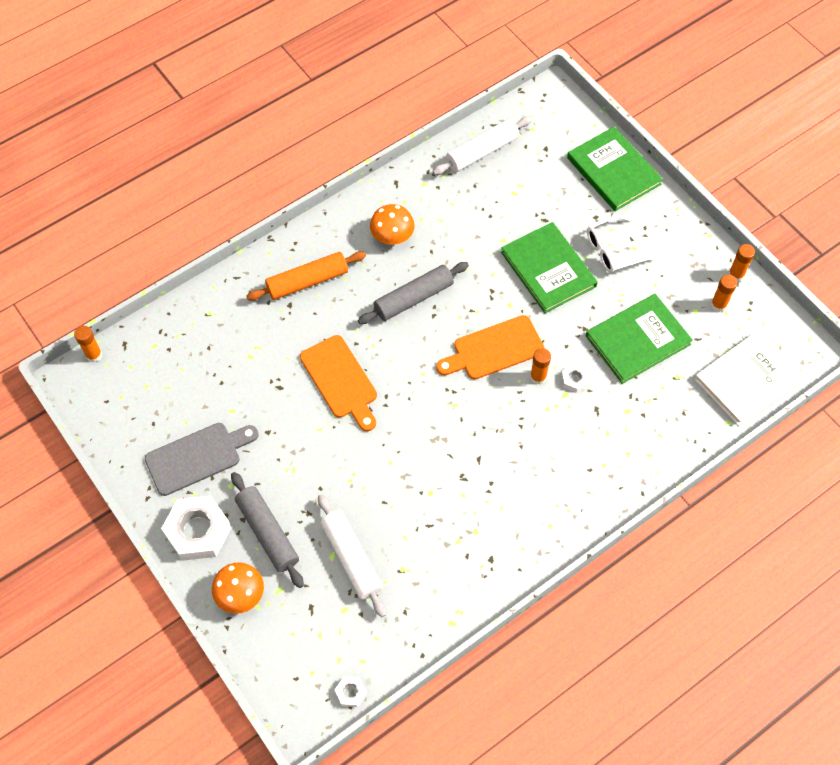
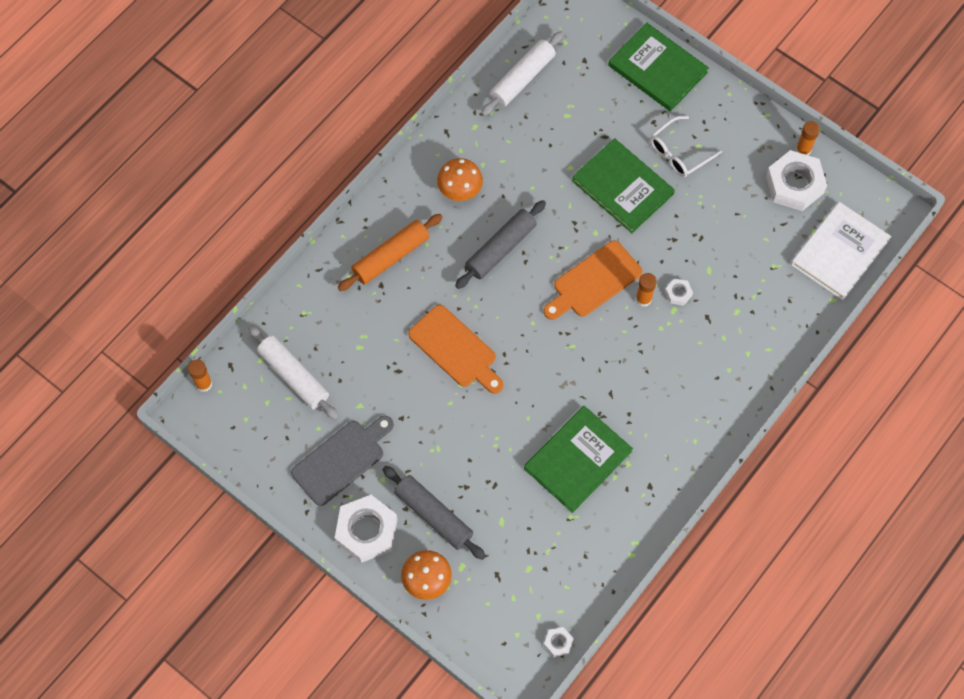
camera: 15 degrees left, 5 degrees up
(351, 558) = (520, 519): white rolling pin -> white rolling pin (294, 376)
(637, 340) = (727, 239): green book -> green book (577, 460)
(718, 305) = (794, 184): orange glue stick -> white nut

